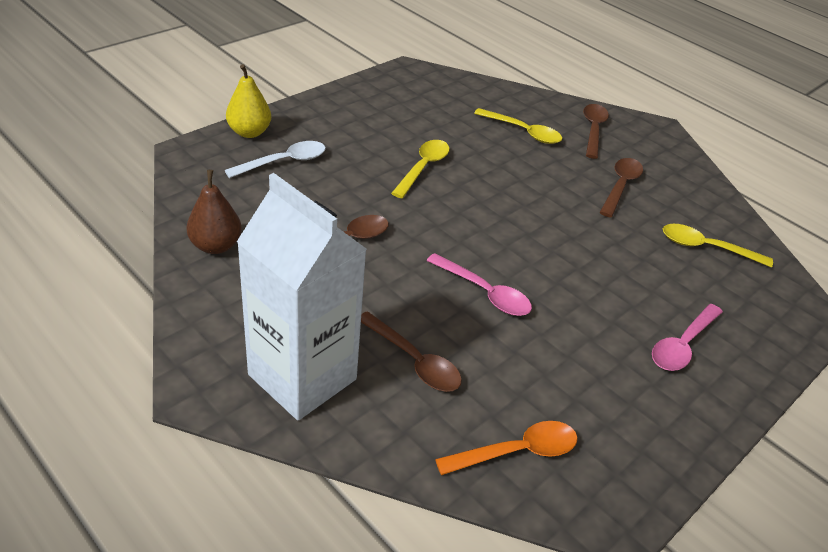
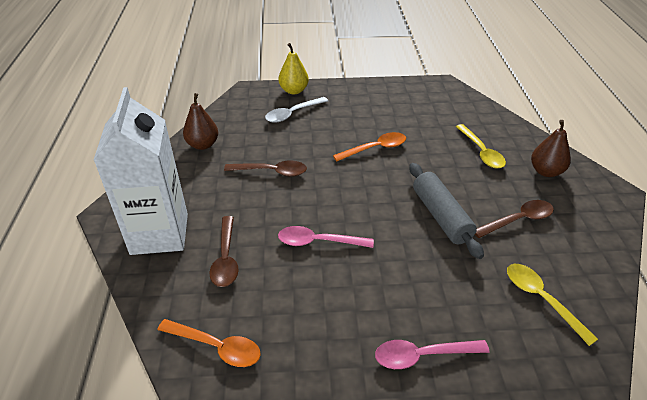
camera: 45 degrees right, 0 degrees up
(284, 162) = (293, 114): white spoon -> white spoon turned 135 degrees clockwise
(423, 168) = (375, 148): yellow spoon -> orange spoon
(484, 292) = (318, 242): pink spoon -> pink spoon turned 105 degrees clockwise
(559, 211) = (441, 216): none -> grey rolling pin
(593, 130) = (546, 171): brown spoon -> brown pear

